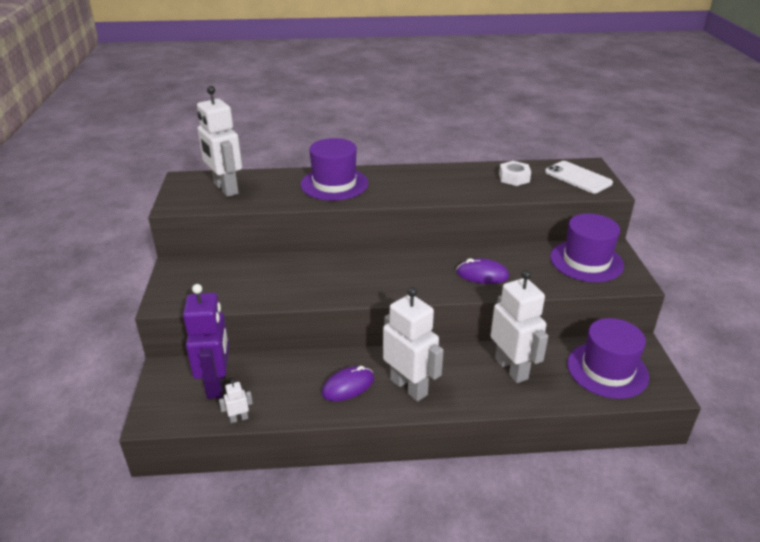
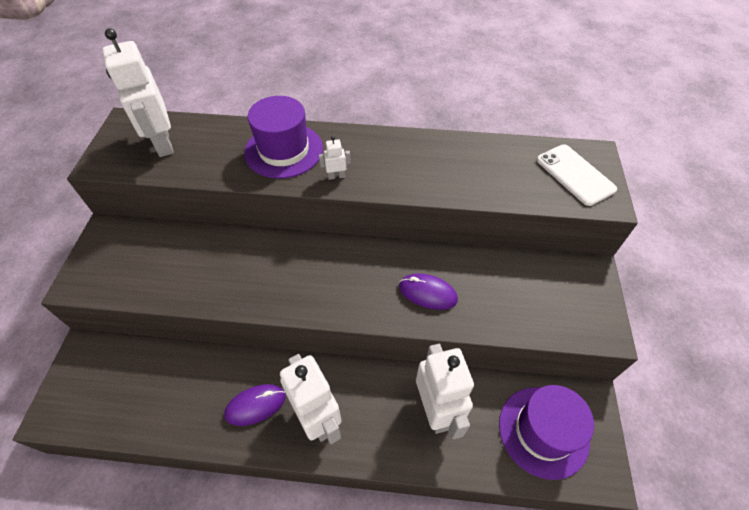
camera: 10 degrees right, 20 degrees up
(217, 384) = (126, 378): purple robot -> none
(239, 418) = (133, 432): white robot -> white robot (336, 176)
(514, 178) = (496, 166): white nut -> none
(586, 261) = (556, 289): purple hat -> none

